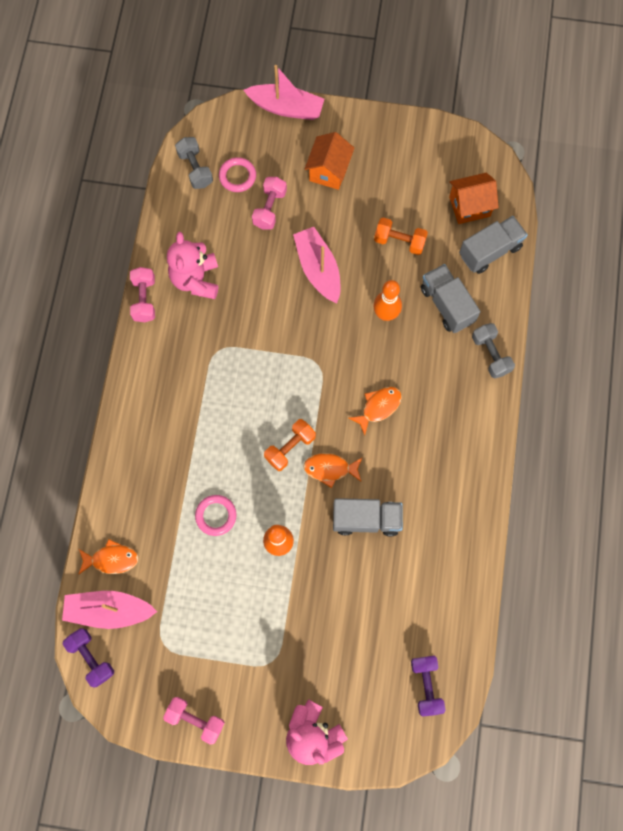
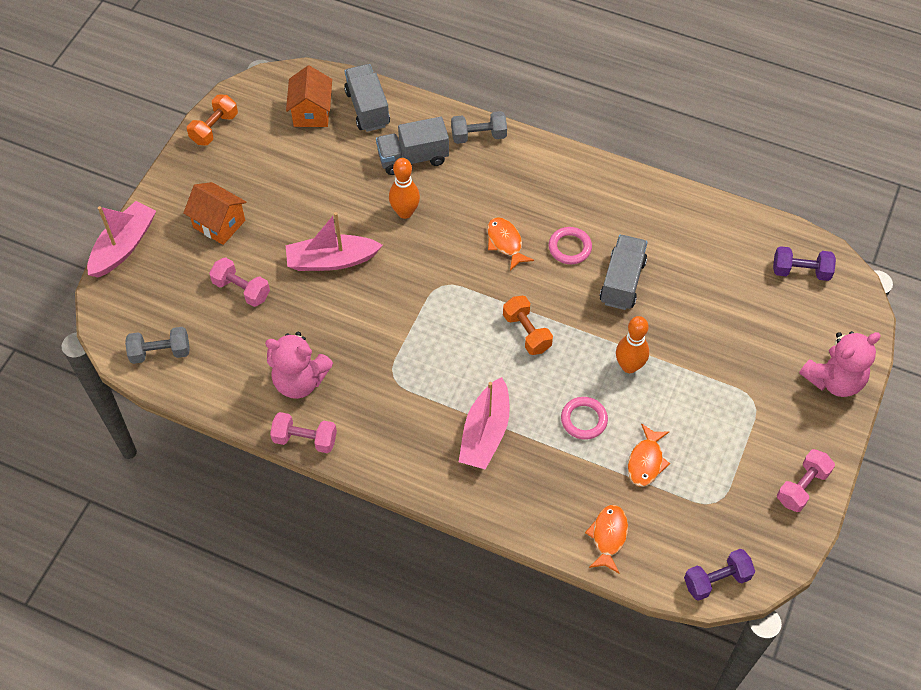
camera: 75 degrees left, 15 degrees down
(109, 610) = (666, 551): pink boat -> pink boat (485, 433)
(237, 176) = (188, 312): pink ring -> pink ring (570, 247)
(330, 469) = (560, 301): orange fish -> orange fish (646, 461)
(399, 241) = (327, 181): orange dumbbell -> orange dumbbell (214, 128)

